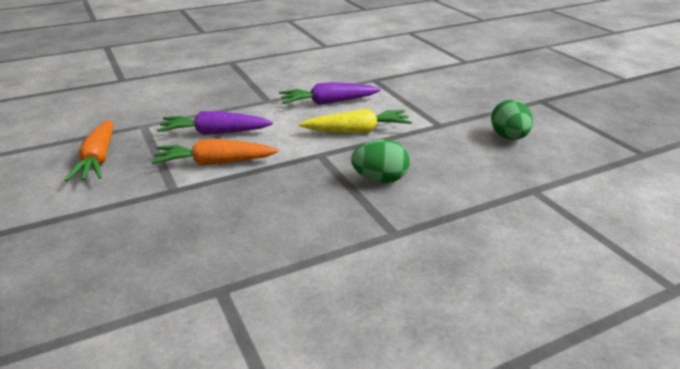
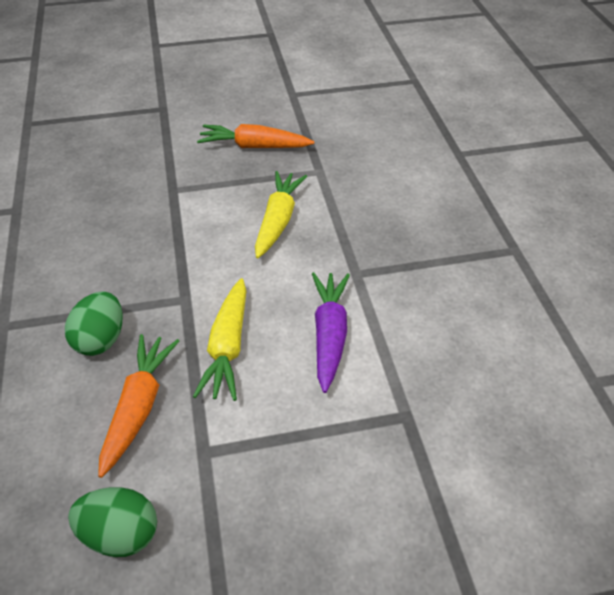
camera: 105 degrees right, 15 degrees up
(214, 133) = (278, 220): purple carrot -> yellow carrot
(214, 163) = (209, 216): orange carrot -> orange carrot (139, 406)

